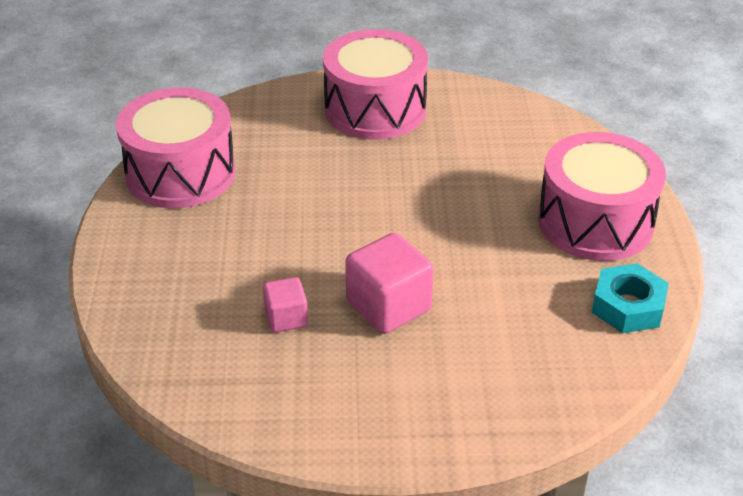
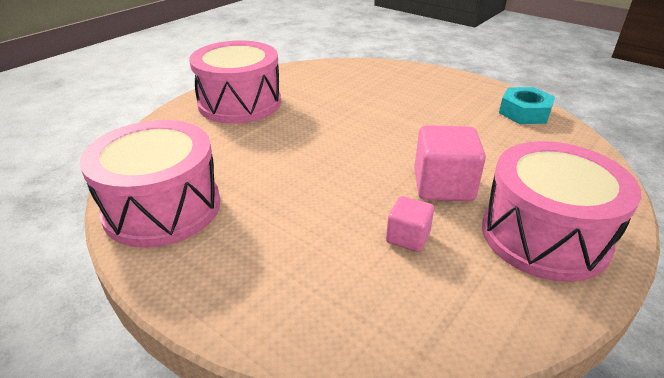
camera: 50 degrees left, 5 degrees down
(595, 222) = (442, 91): pink drum -> pink drum (544, 236)

